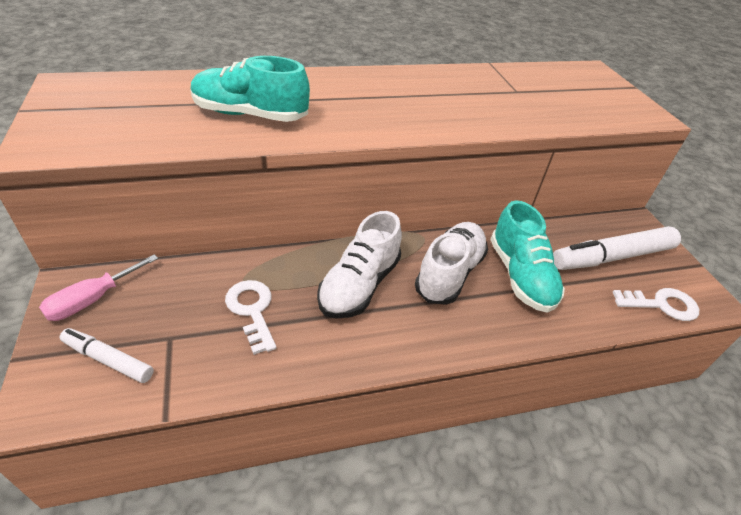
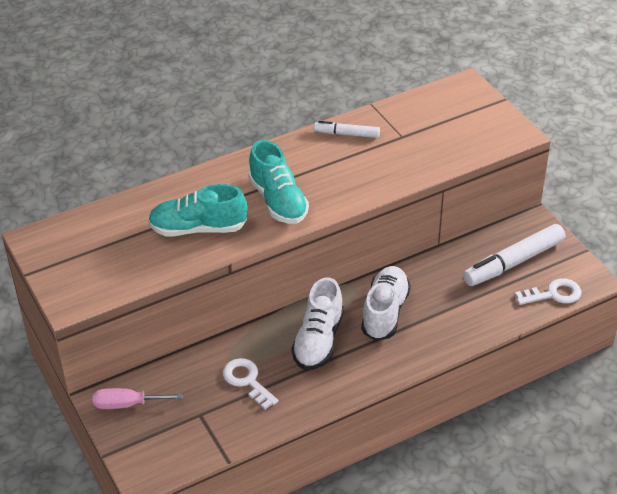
camera: 10 degrees left, 0 degrees up
(92, 300) = (127, 404): pink screwdriver -> pink screwdriver turned 60 degrees clockwise
(108, 360) = (168, 439): white marker -> white marker (347, 134)
(520, 275) = (441, 299): turquoise shoe -> turquoise shoe (278, 201)

